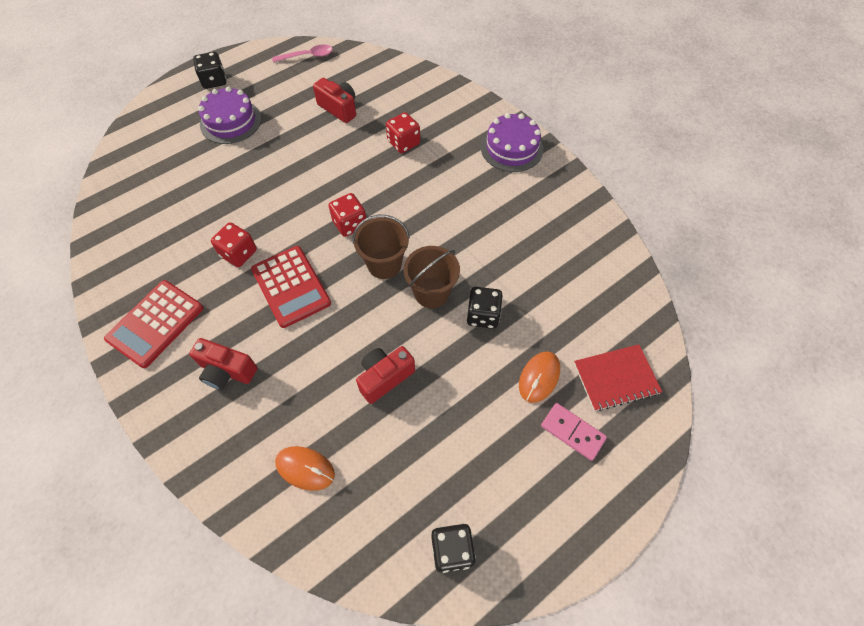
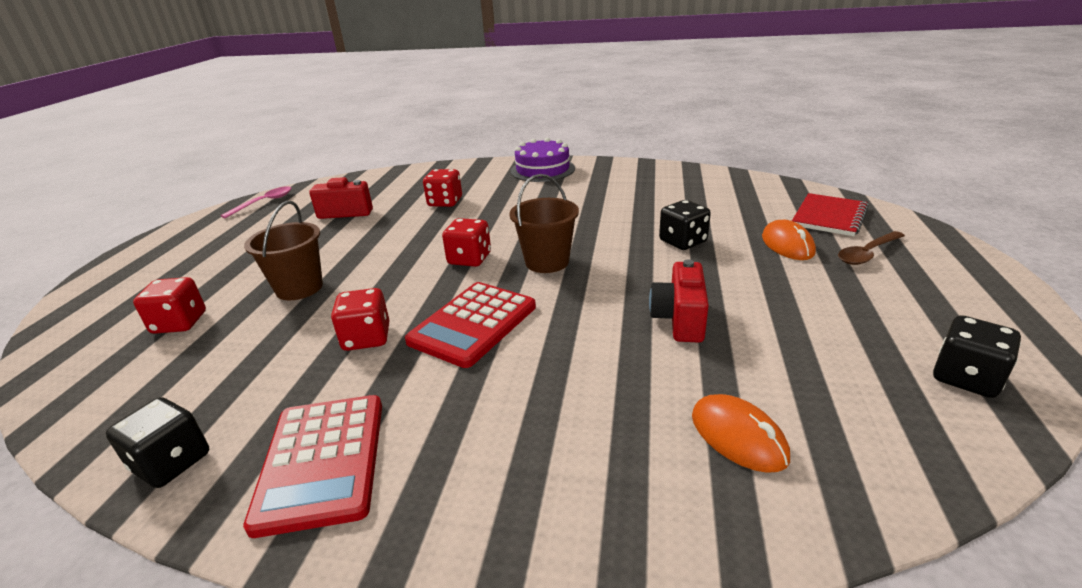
camera: 40 degrees left, 30 degrees down
(179, 166) = (179, 323): none -> red dice
(214, 81) = (156, 254): black dice -> black dice (172, 462)
(227, 371) = (501, 431): red camera -> none
(230, 121) = (218, 267): purple cake -> none
(291, 286) = (473, 324): red calculator -> red calculator turned 105 degrees clockwise
(305, 468) = (738, 437): orange mouse -> orange mouse turned 75 degrees clockwise
(431, 293) = (619, 253): brown bucket -> brown bucket (299, 288)
(572, 432) = (867, 254): pink domino -> brown spoon

